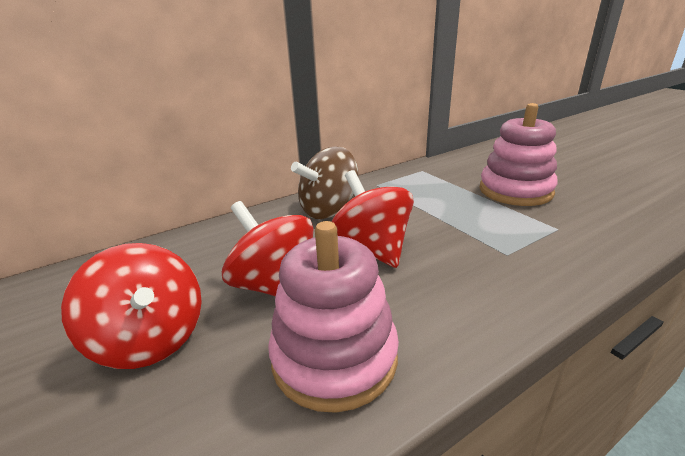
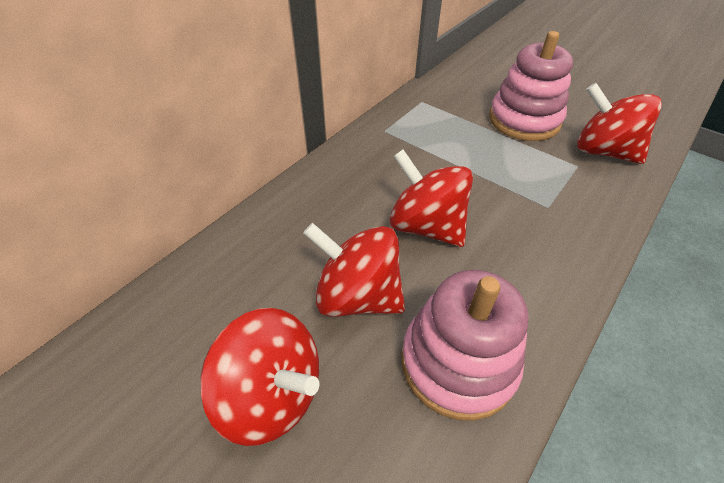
camera: 20 degrees left, 20 degrees up
(329, 210) = (354, 178): brown spinning top -> none
(593, 221) = (603, 151): none -> red spinning top

